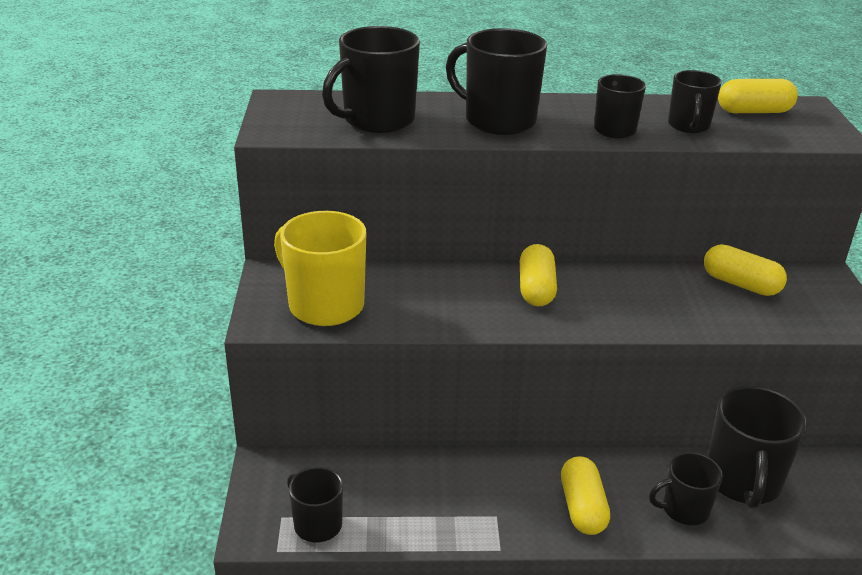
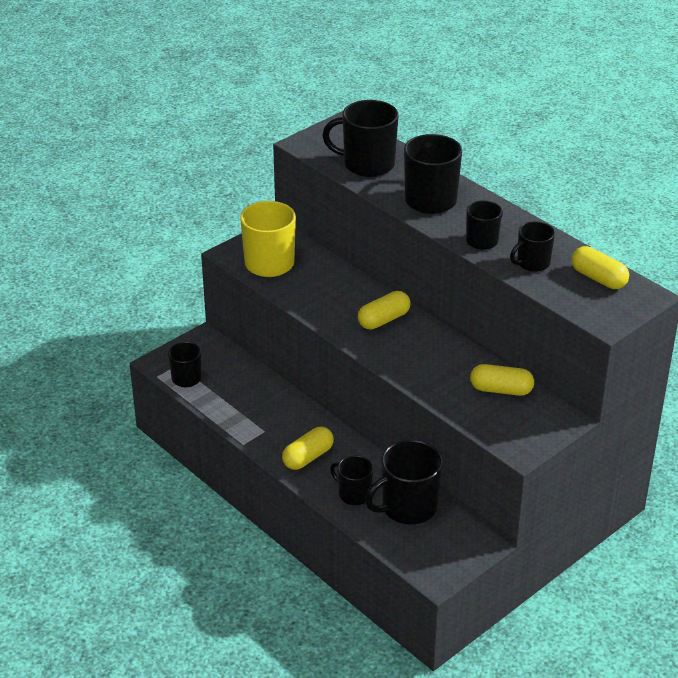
camera: 50 degrees right, 5 degrees up
(741, 284) = (501, 390): yellow capsule -> yellow capsule turned 75 degrees counterclockwise

